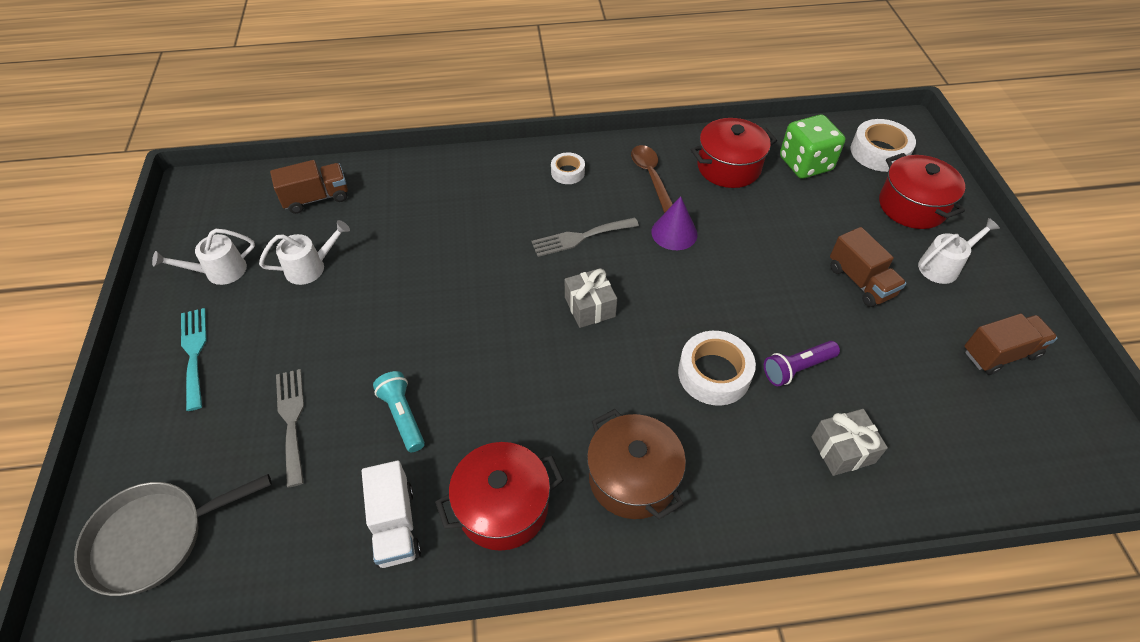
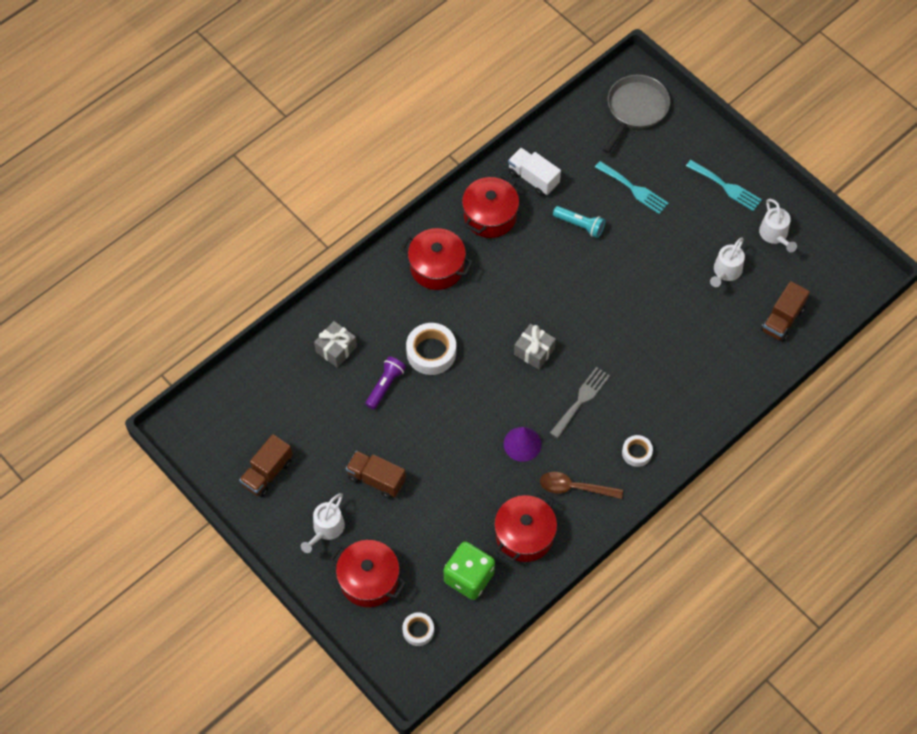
camera: 145 degrees right, 10 degrees up
(219, 272) = (775, 235): white watering can -> white watering can turned 135 degrees clockwise
(292, 420) = (634, 189): grey fork -> turquoise fork
(632, 478) = (437, 267): brown pot -> red pot
(651, 176) = (574, 487): brown spoon -> brown spoon turned 150 degrees clockwise
(879, 152) = (418, 630): white tape -> white tape, size x0.59

